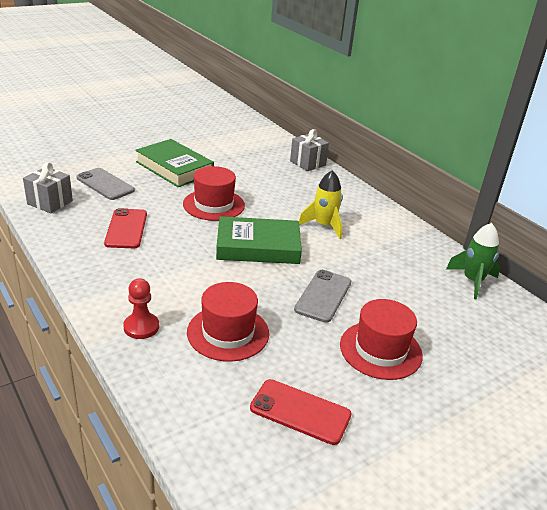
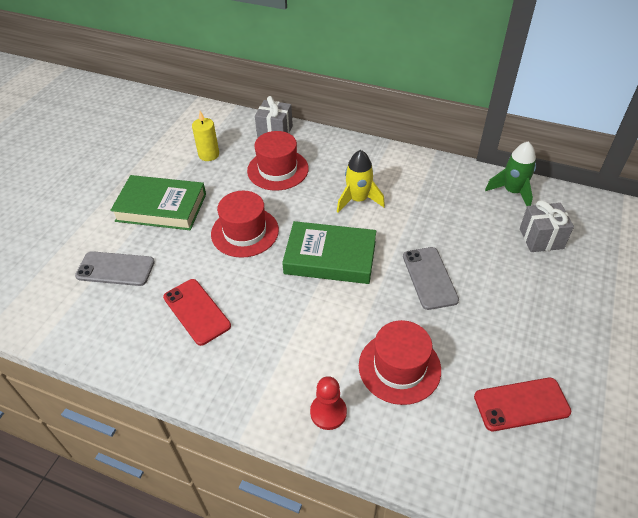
camera: 30 degrees left, 15 degrees up
(50, 202) = (85, 327): grey gift -> grey gift (541, 238)
(242, 155) = (209, 154): none -> yellow candle
(258, 246) = (330, 257): green book -> green book turned 45 degrees clockwise
(380, 350) = (516, 304): red hat -> red hat (278, 169)

